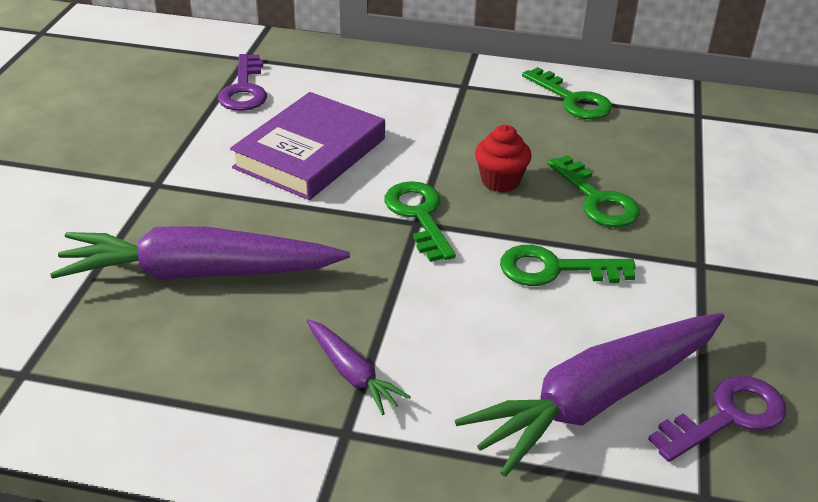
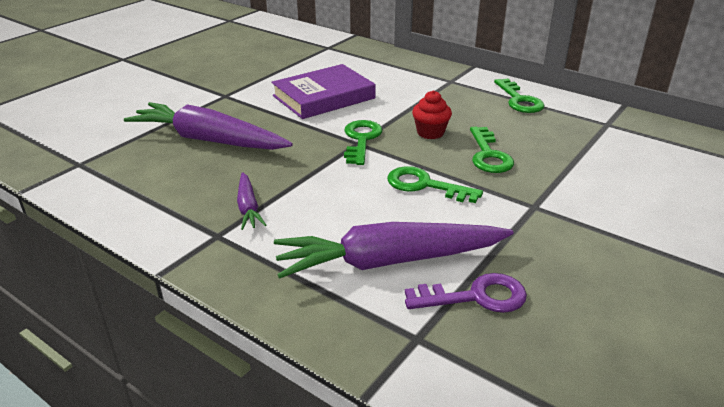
camera: 25 degrees right, 5 degrees down
(244, 89) = (313, 61): purple key -> none

